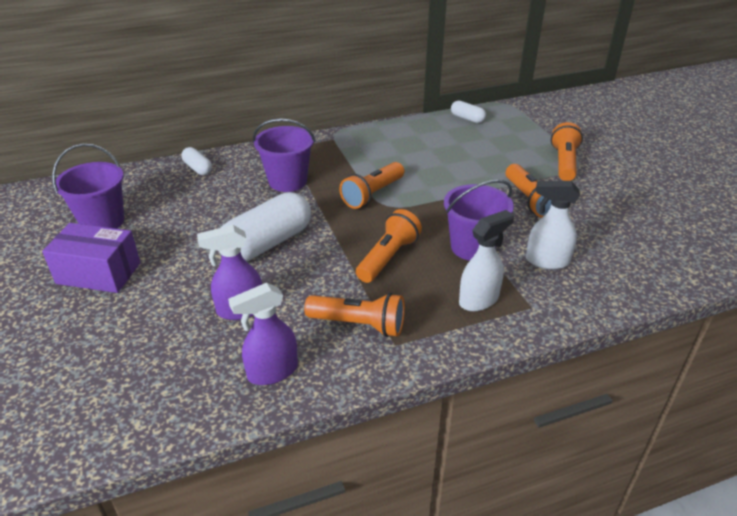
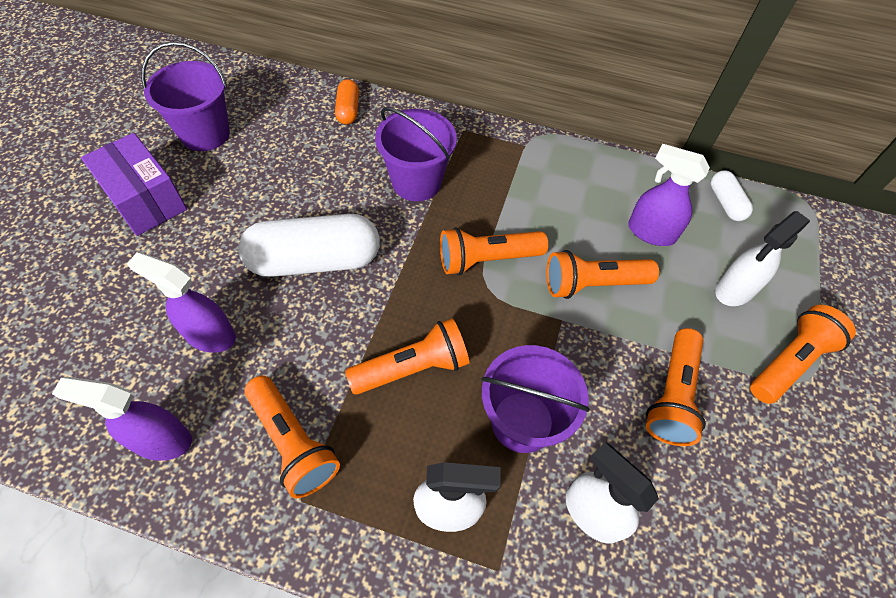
camera: 35 degrees right, 20 degrees up
(198, 168) = (348, 110): white capsule -> orange capsule
(441, 178) = (593, 284): none -> orange flashlight
(445, 145) = (650, 232): none -> purple spray bottle
(510, 149) = (734, 290): none -> white spray bottle

